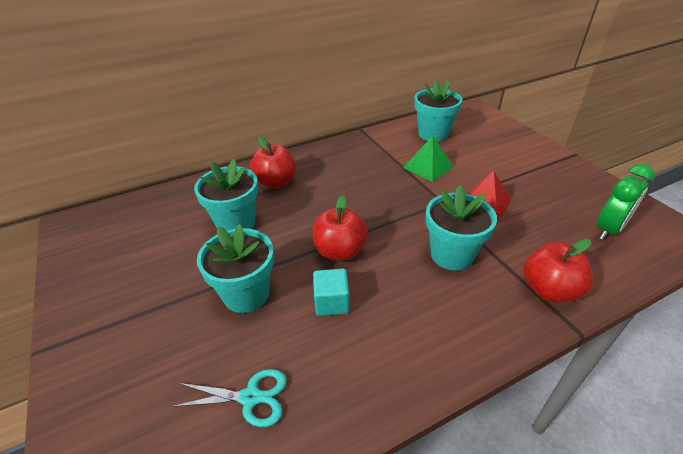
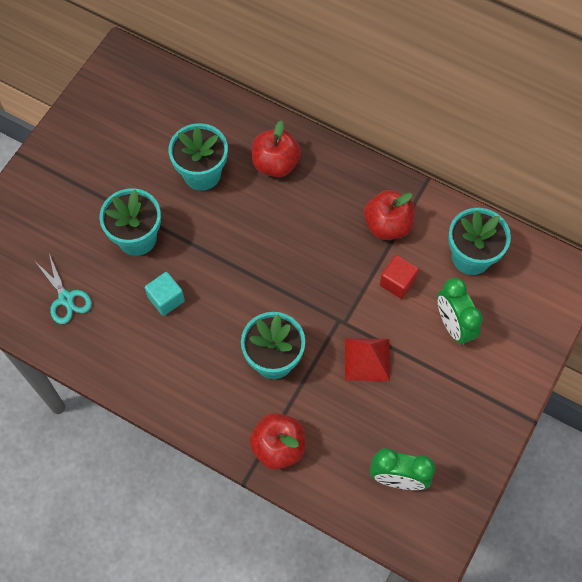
camera: 55 degrees right, 25 degrees up
(340, 251) = (222, 273): red apple -> red apple (387, 225)
(428, 167) = (397, 282): green pyramid -> red cube
(481, 157) = (453, 325): none -> green clock

